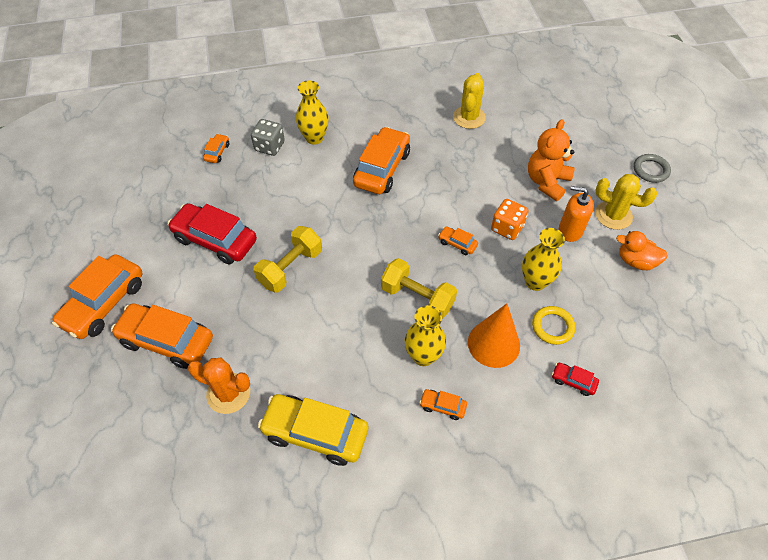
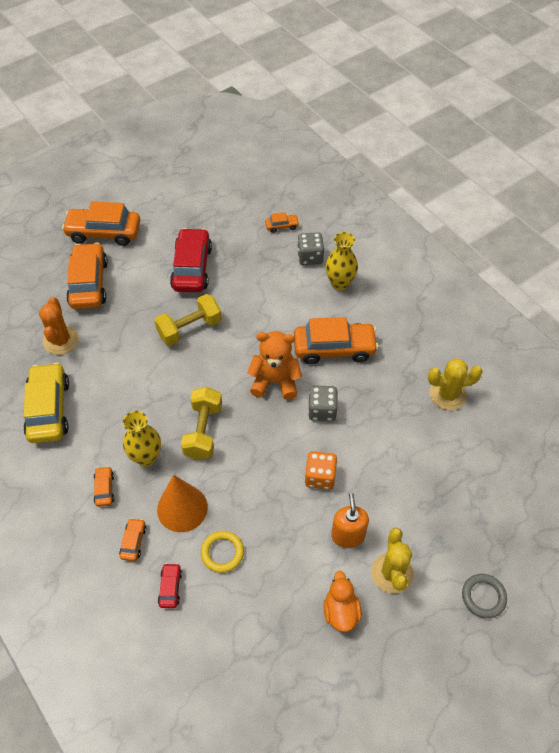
camera: 65 degrees right, 0 degrees up
(290, 268) = (189, 328): yellow dumbbell -> yellow dumbbell turned 45 degrees counterclockwise
(441, 201) = (322, 410): none -> grey dice
(457, 244) = (278, 441): orange car -> orange car (133, 542)
(535, 282) = (267, 522): yellow vase -> none
(547, 182) = (401, 494): orange teddy bear -> orange teddy bear (275, 381)

